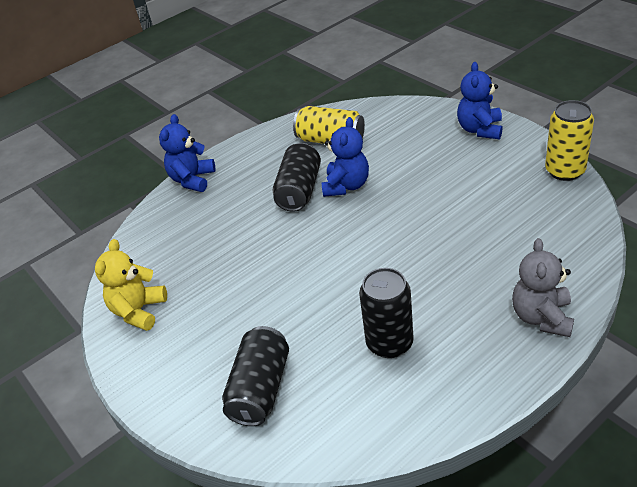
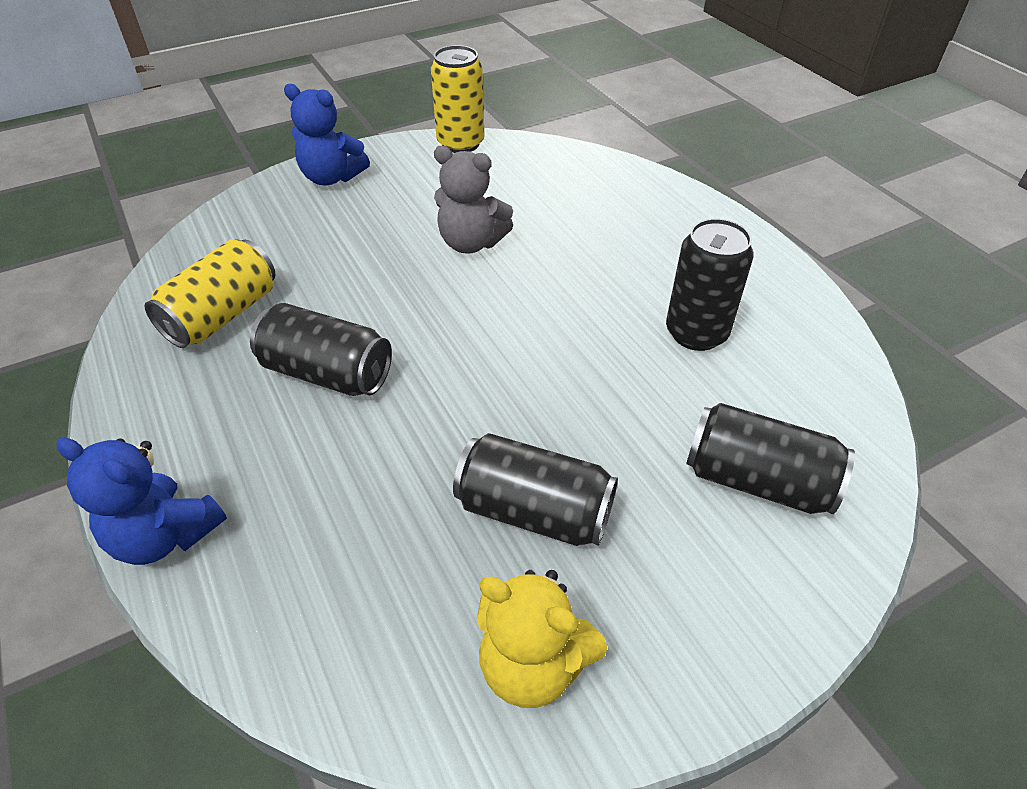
camera: 85 degrees left, 5 degrees up
(222, 292) = (534, 511): none -> black can
(346, 186) = (356, 317): blue teddy bear -> none
(542, 317) = (684, 214): grey teddy bear -> grey teddy bear (471, 243)

